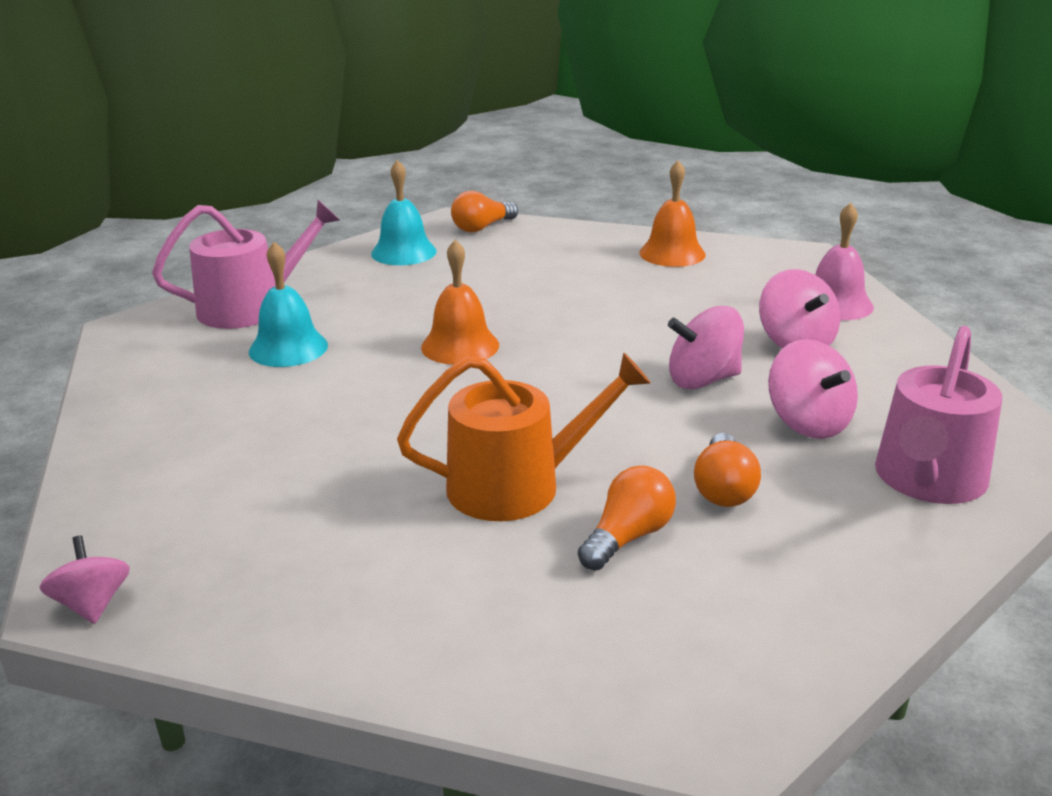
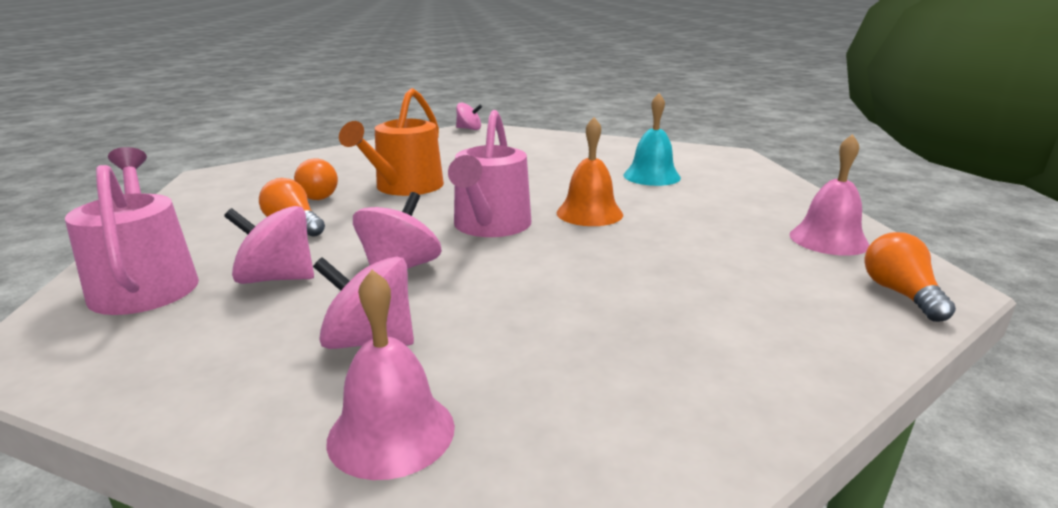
camera: 125 degrees right, 5 degrees down
(251, 307) = (734, 178): pink watering can -> pink watering can (490, 226)
(403, 252) = (828, 239): turquoise bell -> pink bell
(672, 253) = (707, 388): orange bell -> none

